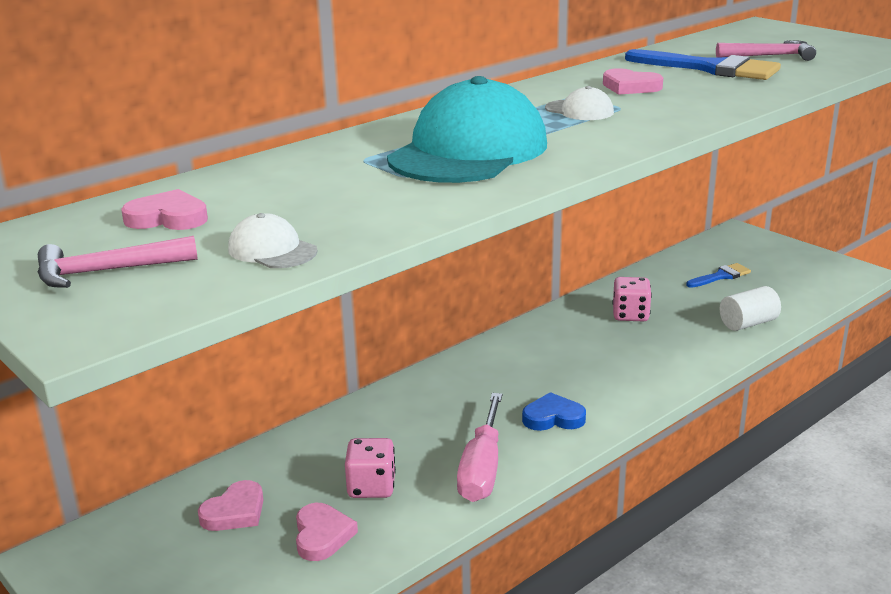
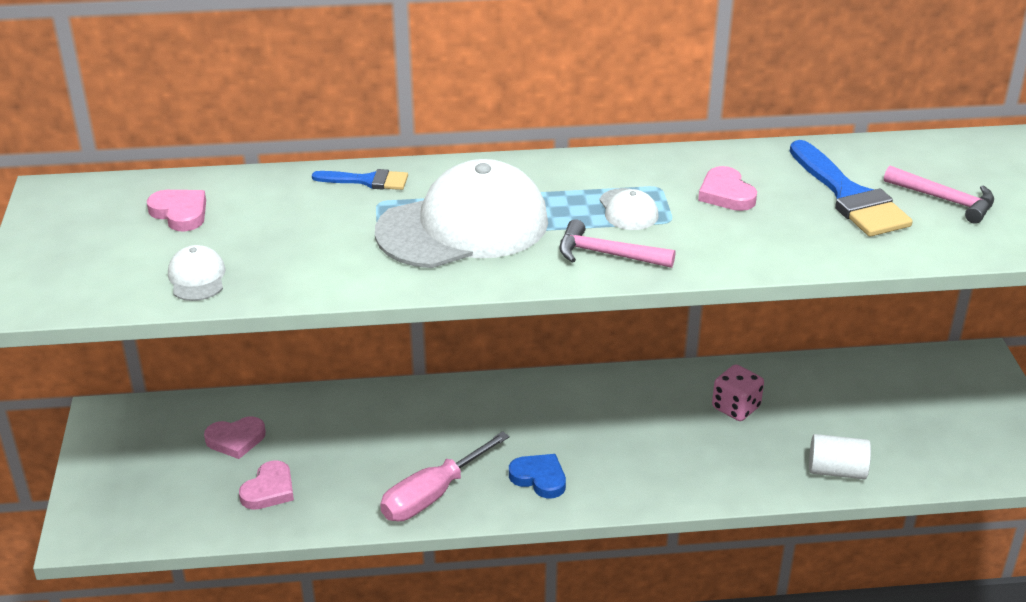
camera: 35 degrees right, 10 degrees up
(106, 271) = (89, 252): pink hammer -> pink hammer (607, 254)
(371, 487) = (341, 468): pink dice -> none
(468, 151) = (463, 226): turquoise cap -> white cap
(721, 276) = (885, 404): blue brush -> blue brush (367, 181)

